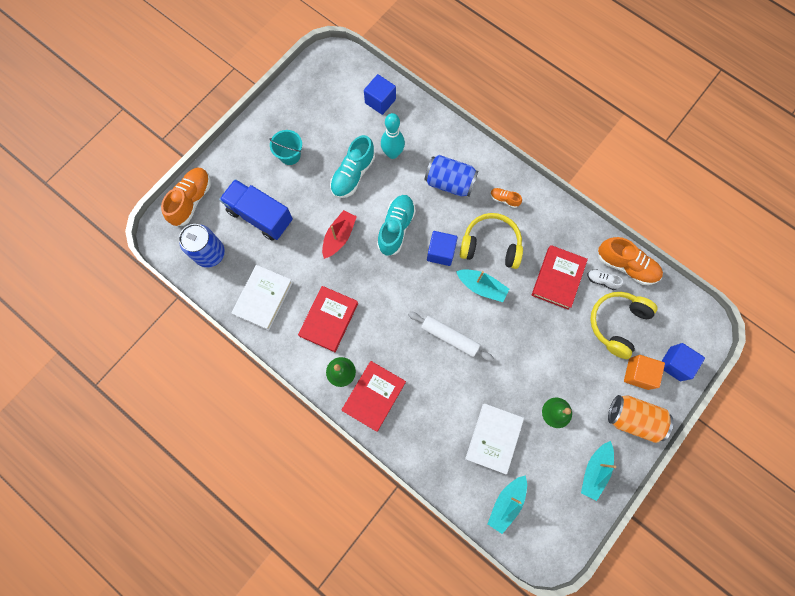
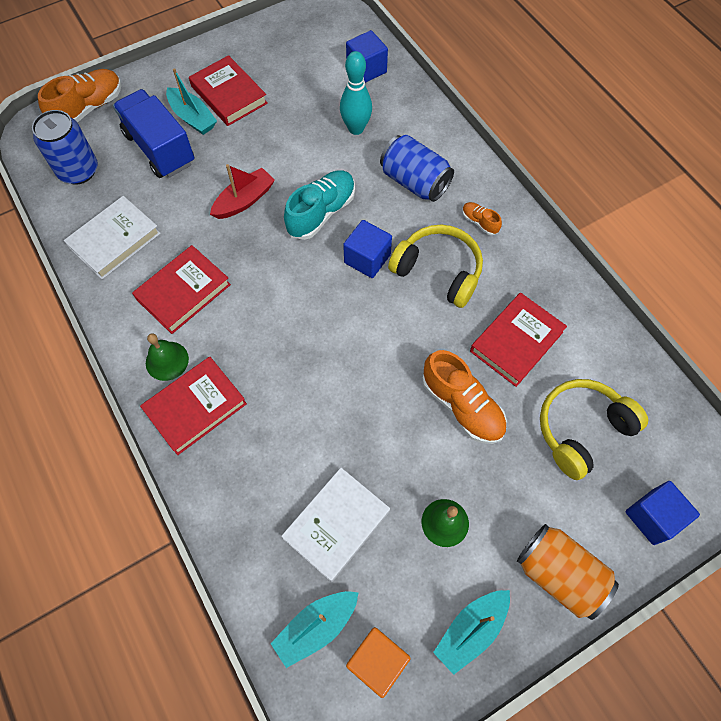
camera: 20 degrees right, 10 degrees down
(290, 155) = (229, 95): turquoise bucket -> red book
(353, 174) = (295, 137): turquoise shoe -> none
(449, 337) = (333, 367): white rolling pin -> none
(481, 287) = (404, 318): turquoise boat -> turquoise boat (192, 118)
(602, 280) = (579, 365): white shoe -> none
(626, 265) = (622, 357): orange shoe -> orange shoe (462, 406)
(638, 373) = (590, 511): orange cube -> orange cube (377, 661)

